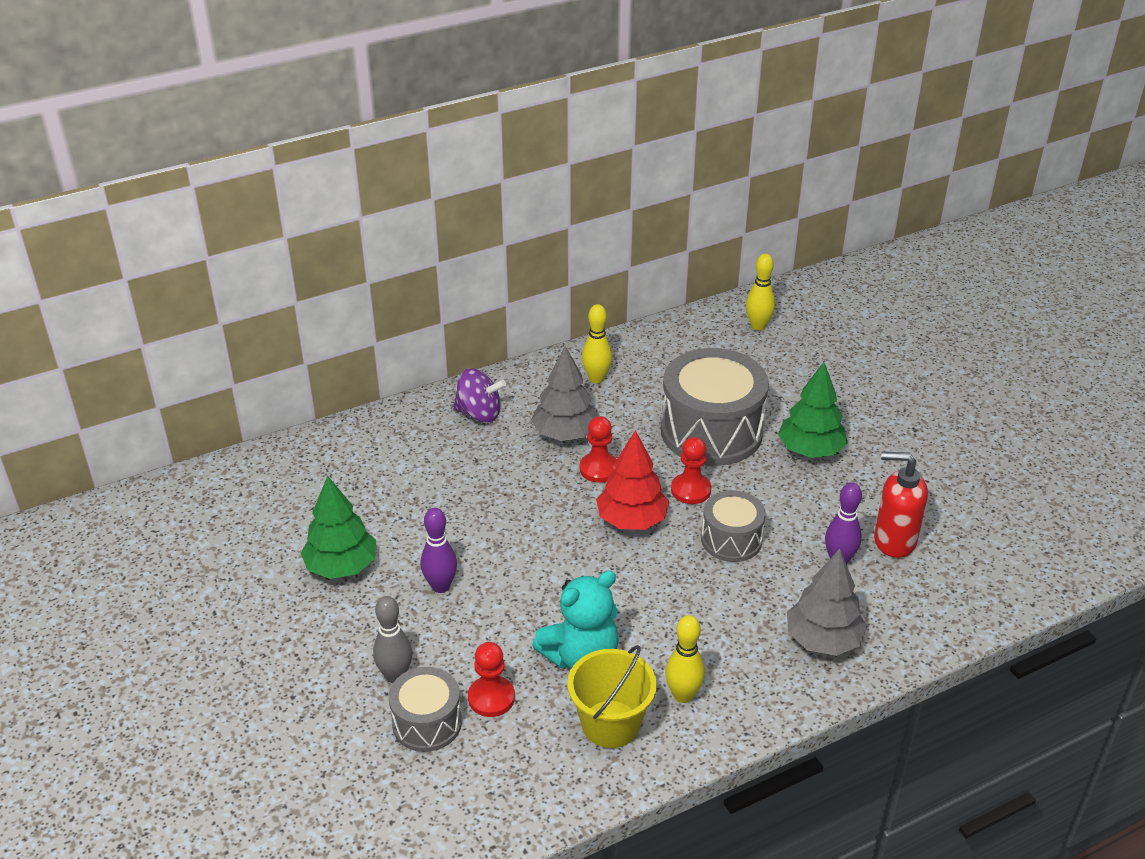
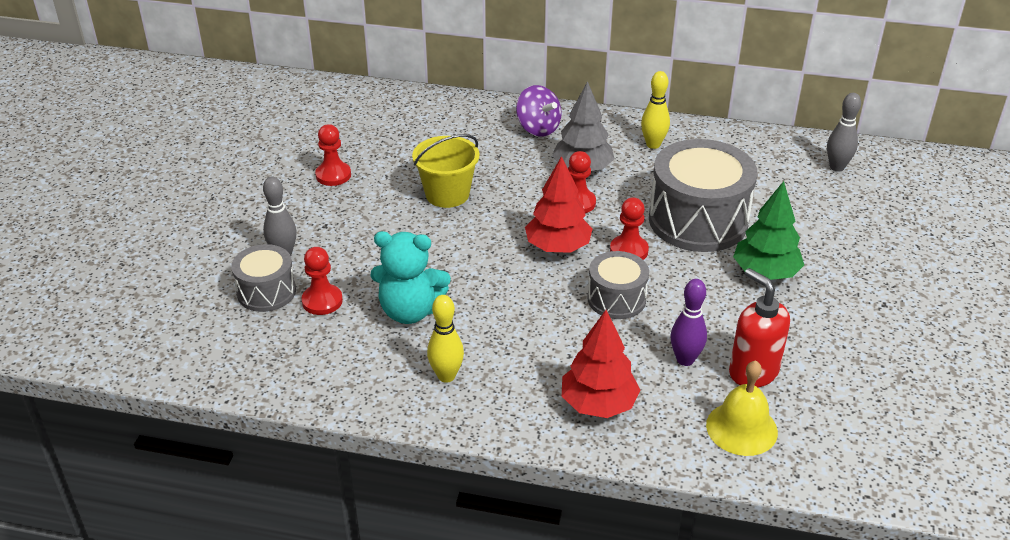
camera: 40 degrees right, 0 degrees up
(341, 566) = (333, 175): green tree -> red pawn
(440, 586) = (377, 219): purple bowling pin -> none
(610, 724) = (375, 363): yellow bucket -> yellow bucket (447, 194)
(758, 326) = (837, 167): yellow bowling pin -> grey bowling pin
(823, 640) = (598, 404): grey tree -> red tree
(937, 592) = (741, 428): none -> yellow bell

